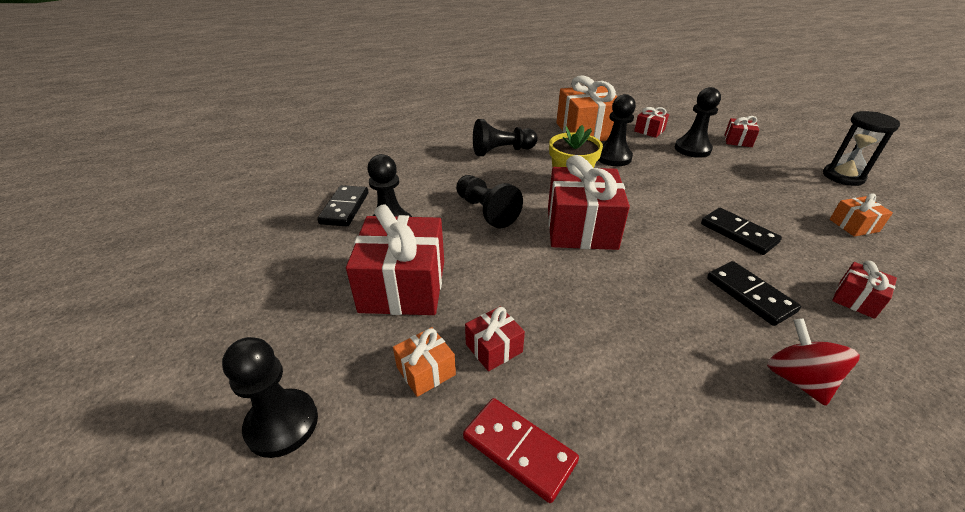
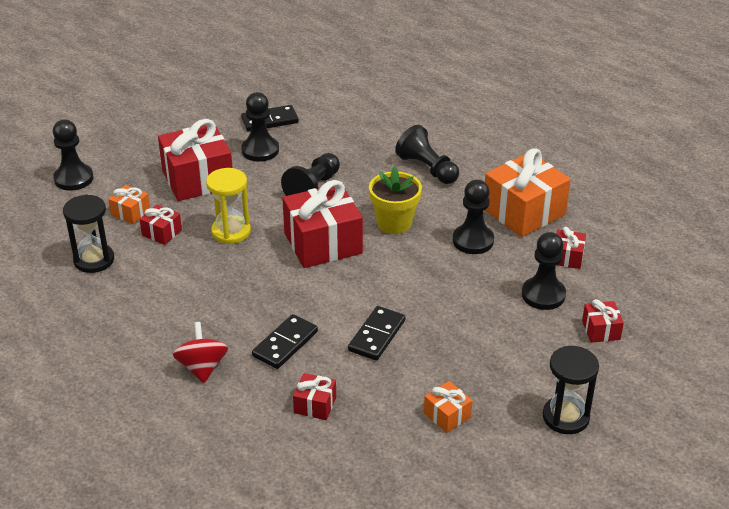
camera: 65 degrees right, 0 degrees up
(519, 450) = (94, 260): red domino -> black hourglass
(527, 285) = (231, 232): none -> yellow hourglass
(797, 379) = (202, 367): red spinning top -> red spinning top turned 60 degrees counterclockwise

